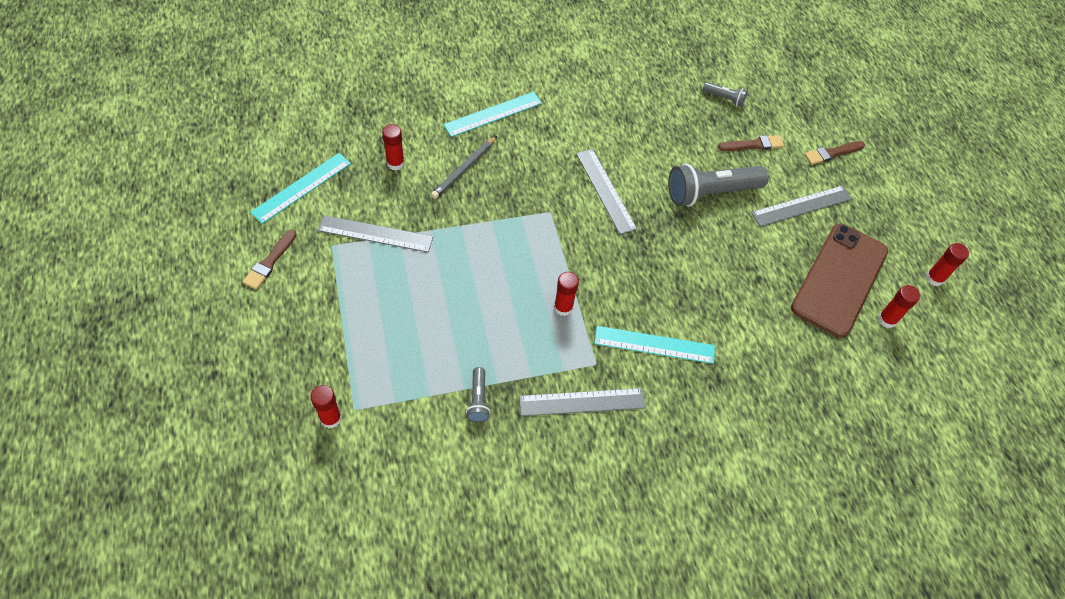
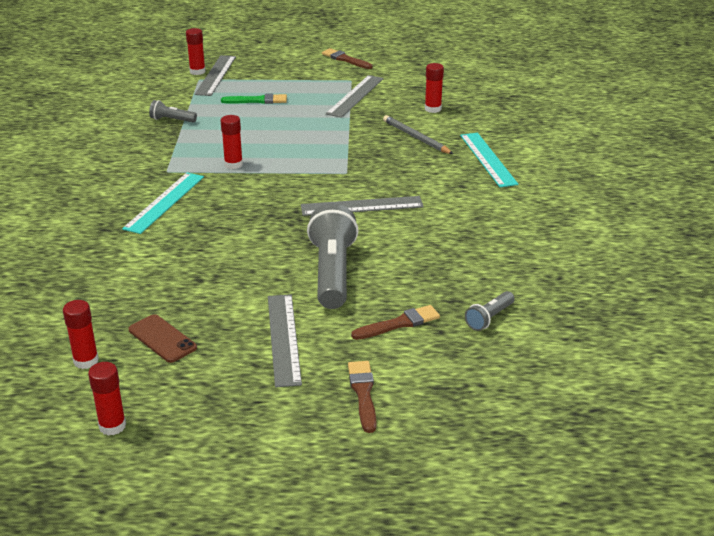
camera: 110 degrees right, 25 degrees down
(302, 188) = (416, 73): turquoise ruler -> none
(406, 325) = (257, 100): none -> green brush
(582, 402) = (136, 160): grey ruler -> grey ruler (216, 75)
(753, 145) = (399, 324): brown brush -> brown brush turned 120 degrees counterclockwise
(839, 279) = (162, 339): brown phone -> brown phone, size x0.45

